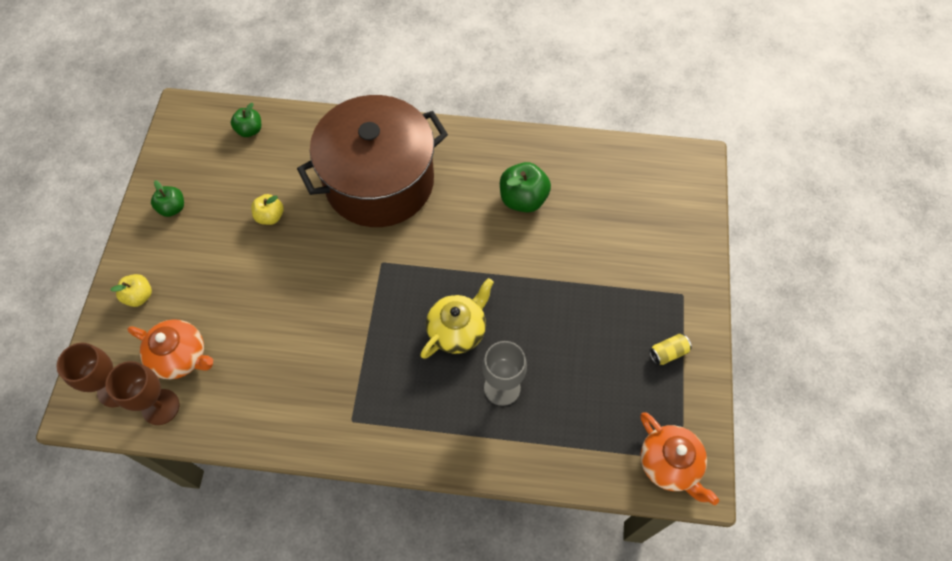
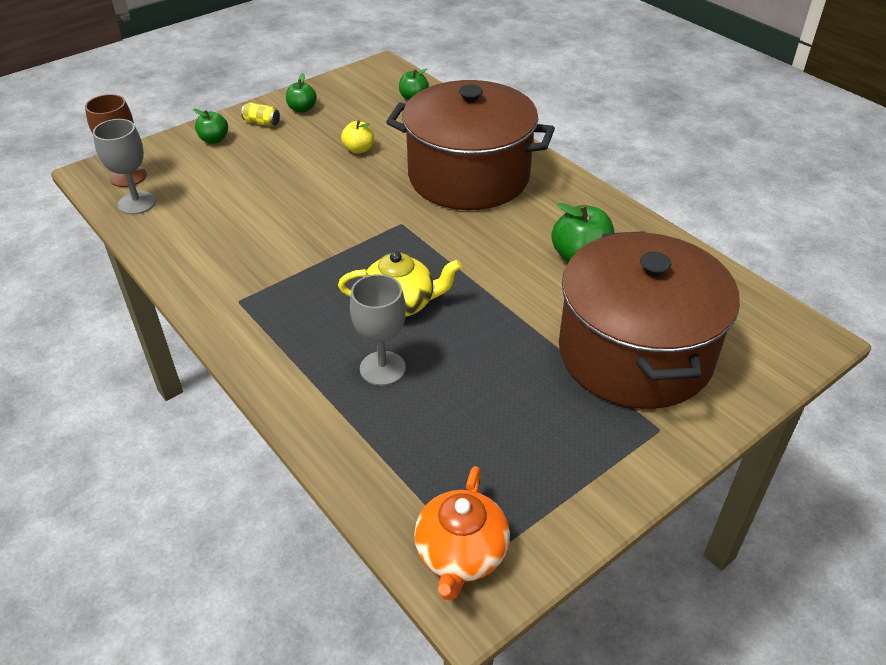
camera: 45 degrees right, 20 degrees down
(139, 296) = (214, 140): yellow apple -> green apple
(160, 407) = (137, 203): brown goblet -> grey goblet
(180, 356) = (189, 186): orange teapot -> none
(623, 251) = (635, 353): none -> brown pot
(668, 353) = (580, 463): yellow can -> yellow can (262, 123)

